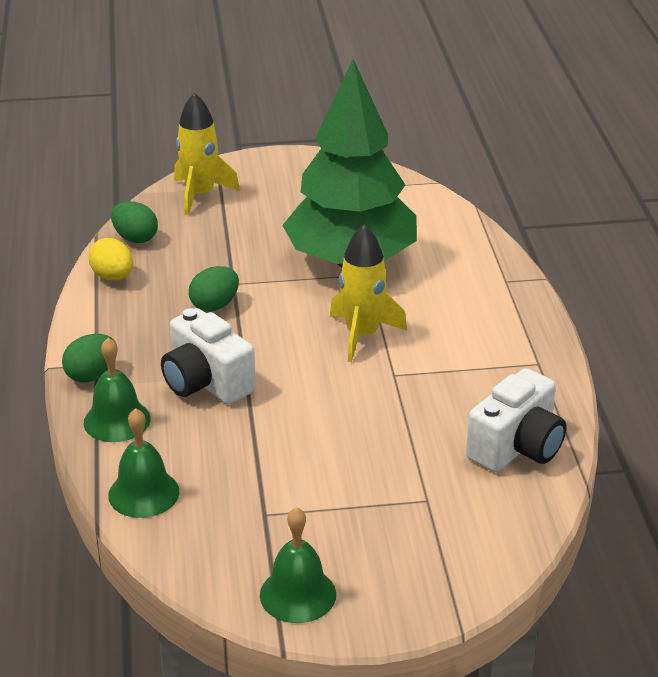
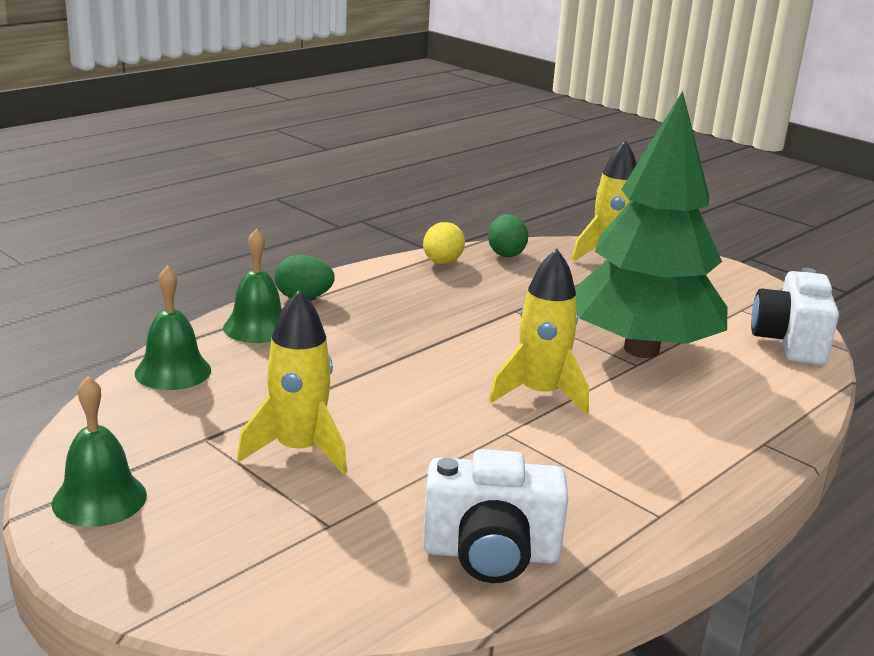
camera: 50 degrees right, 10 degrees down
(206, 383) = (359, 346): white camera -> white camera (790, 342)
(215, 305) = (471, 313): green egg -> none
(325, 475) = (298, 450): none -> yellow rocket

